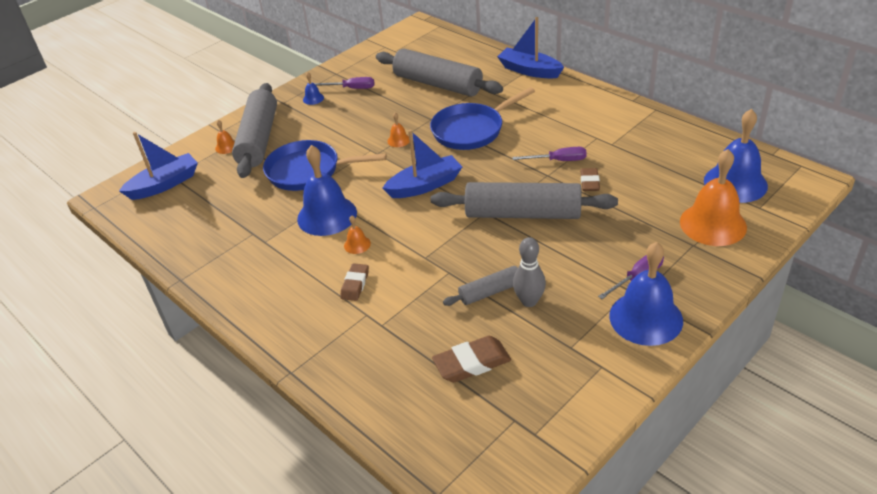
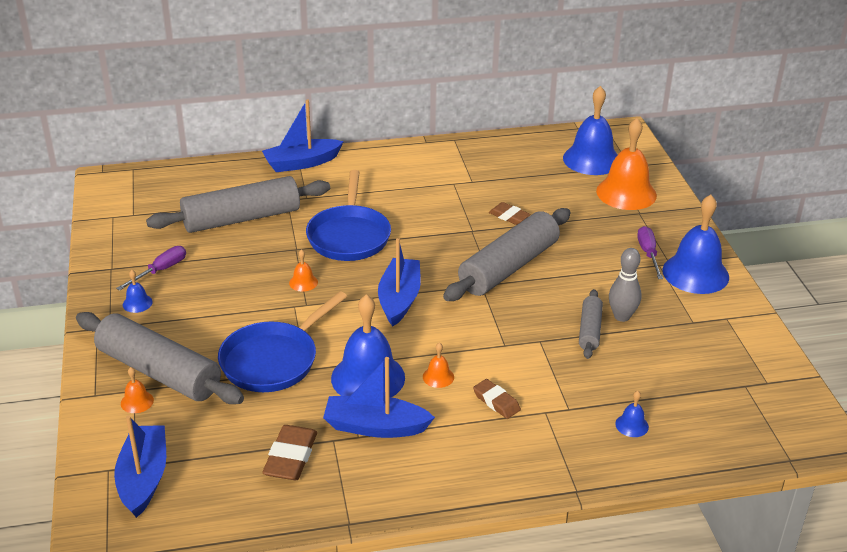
camera: 60 degrees left, 5 degrees down
(280, 244) = (375, 427): none -> blue boat
(393, 369) = (632, 425): none -> blue bell
(472, 363) = (665, 379): brown eraser -> brown eraser (291, 457)
(558, 161) = (460, 216): purple screwdriver -> none

